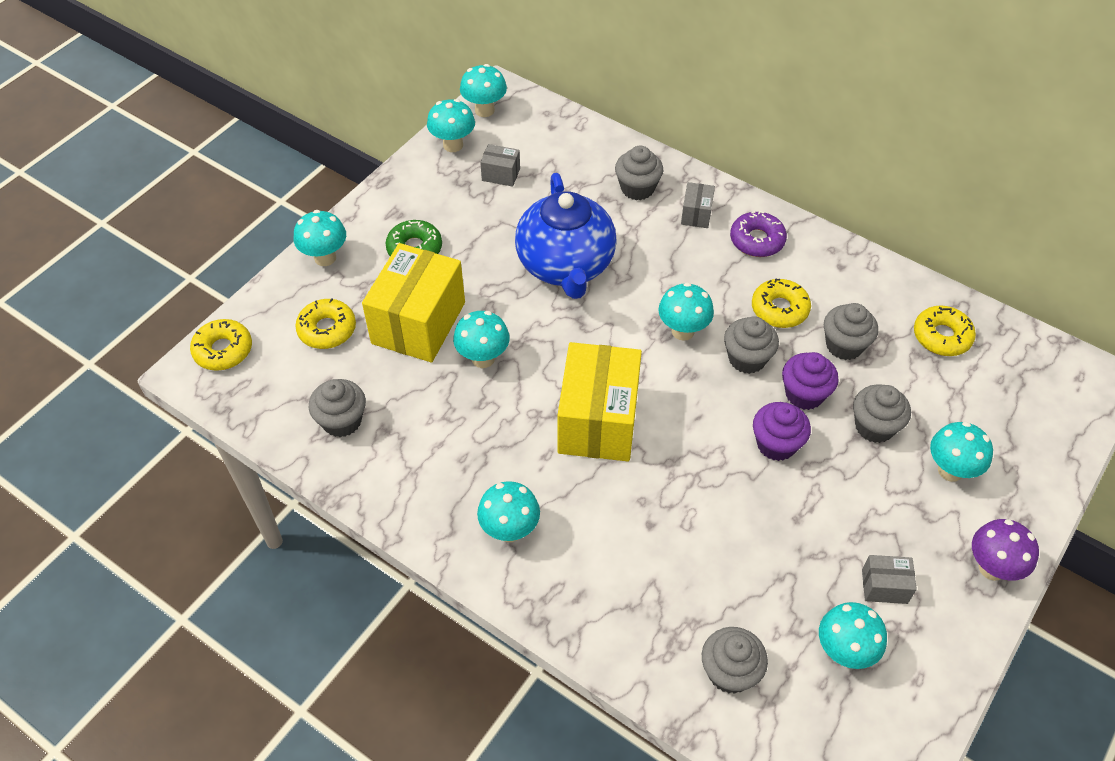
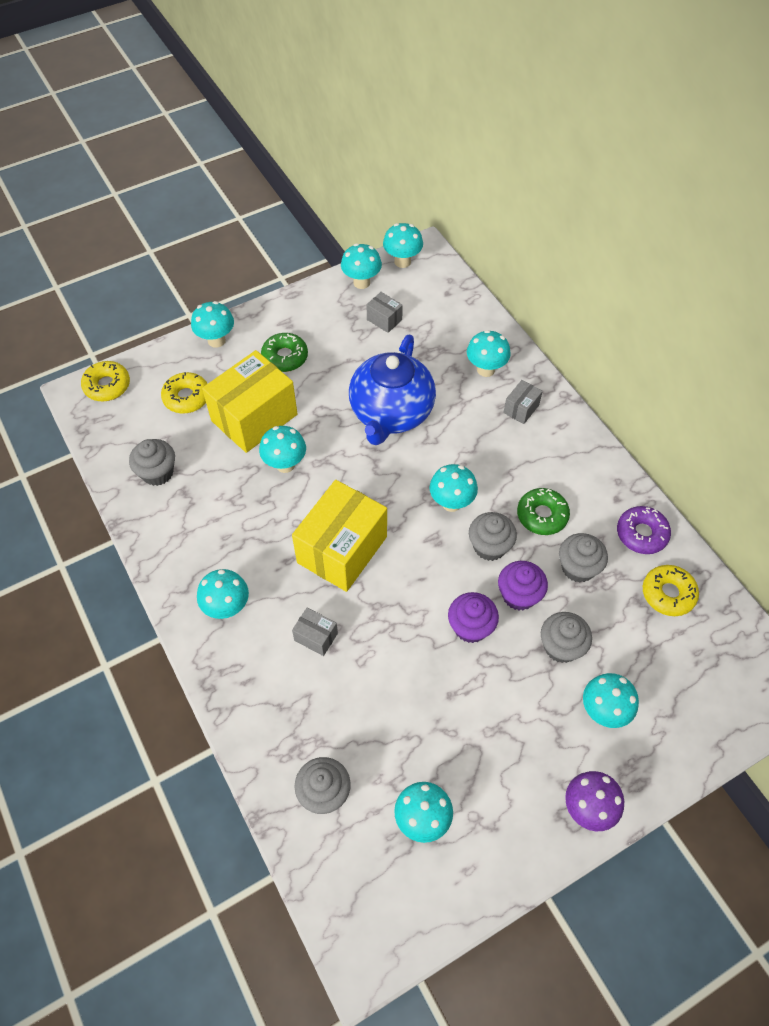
camera: 25 degrees right, 5 degrees up
(637, 188) = (485, 369): grey cupcake -> turquoise mushroom
(757, 240) = (558, 449): purple donut -> purple donut (641, 534)
(779, 309) = (542, 515): yellow donut -> green donut
(884, 586) = (487, 782): grey box -> grey box (316, 637)

